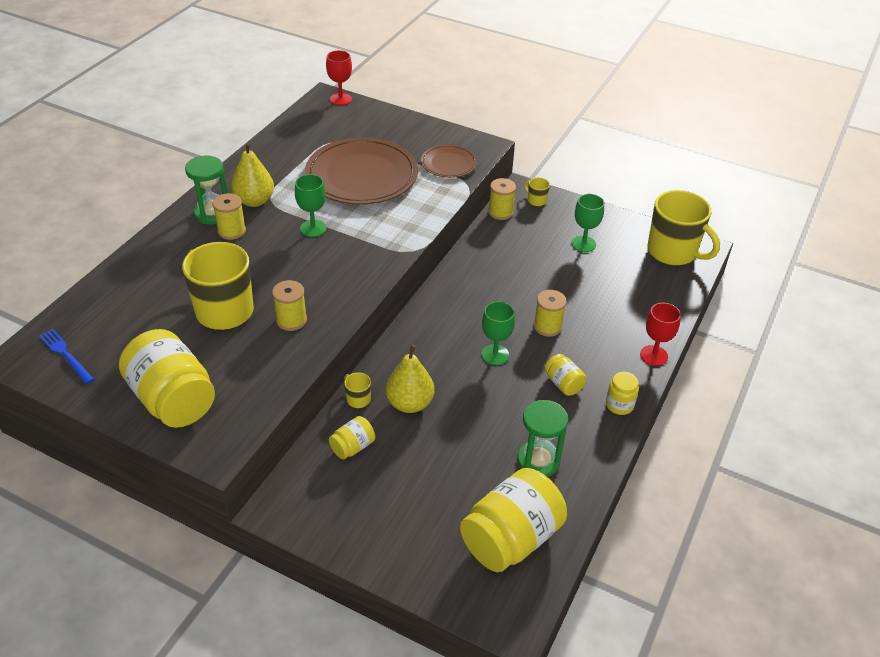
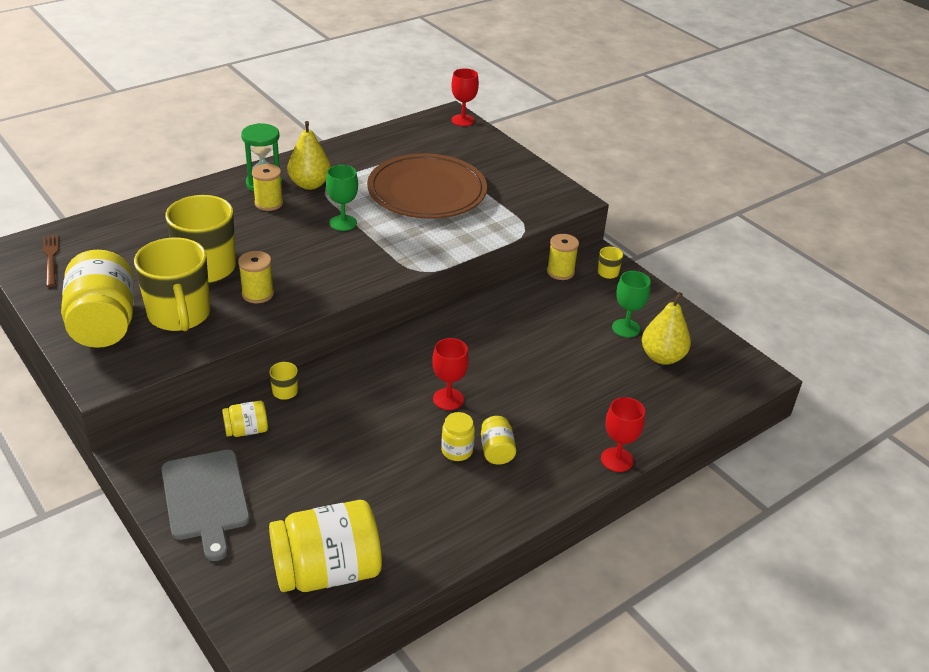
camera: 25 degrees right, 5 degrees down
(65, 355) = (51, 258): blue fork -> brown fork
(365, 521) = (206, 498): none -> grey cutting board
(410, 403) = (329, 412): yellow pear -> yellow pear (662, 357)
(448, 163) = (522, 205): brown plate -> none
(495, 354) = (448, 399): green goblet -> red goblet
(538, 461) = (412, 512): green hourglass -> none
(547, 326) = (523, 392): yellow spool -> none
(619, 405) = (540, 493): yellow jar -> yellow jar (457, 450)
(673, 252) = (722, 368): yellow mug -> yellow mug (179, 315)

